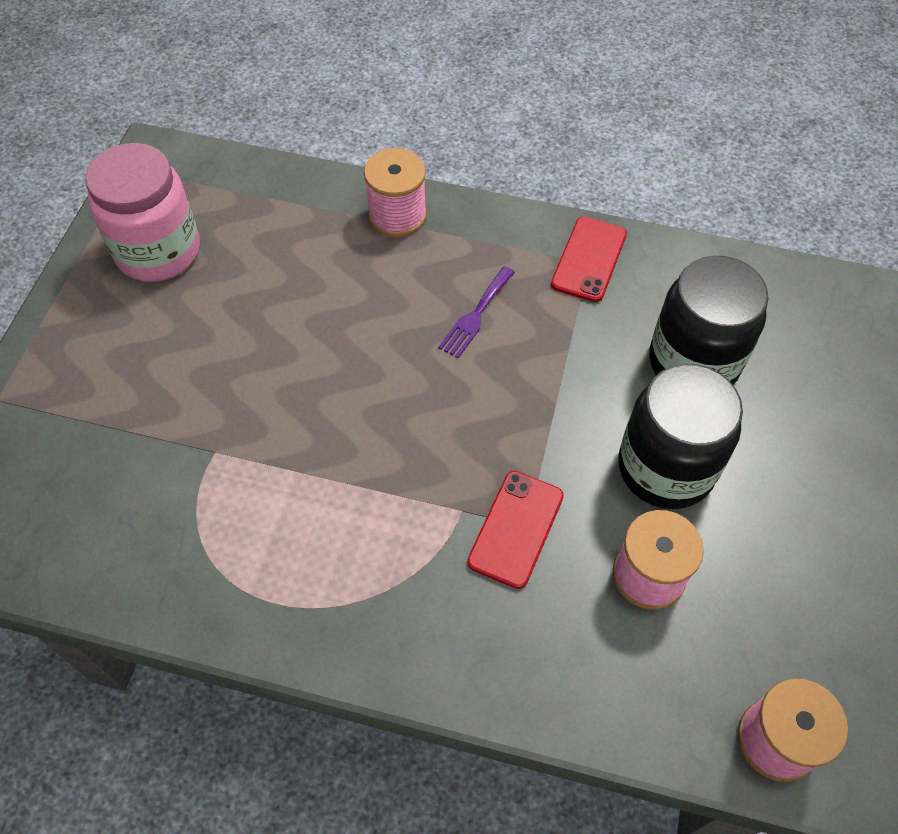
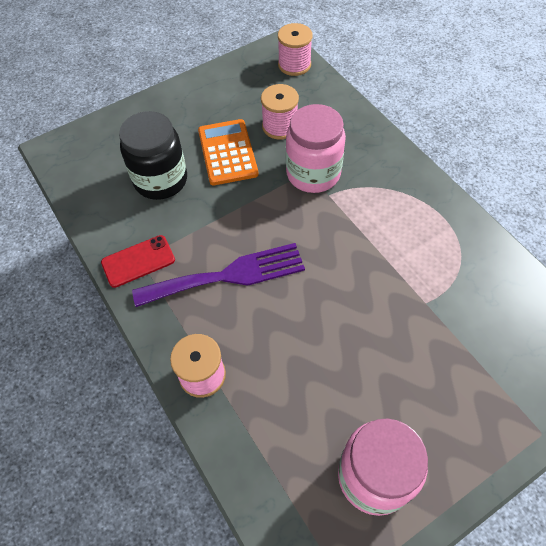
camera: 135 degrees left, 0 degrees up
(475, 315) = (228, 276): purple fork -> purple fork, size x2.08
(516, 529) = (313, 173): red phone -> pink jar
(665, 468) = (227, 152): black jar -> orange calculator

